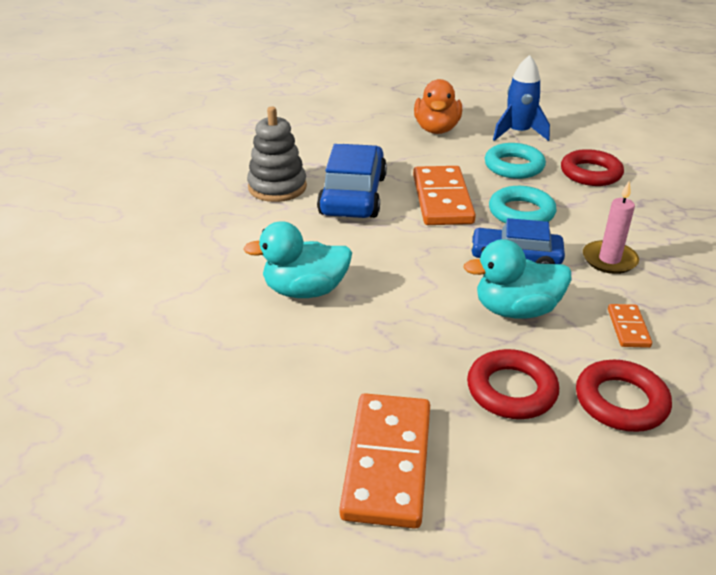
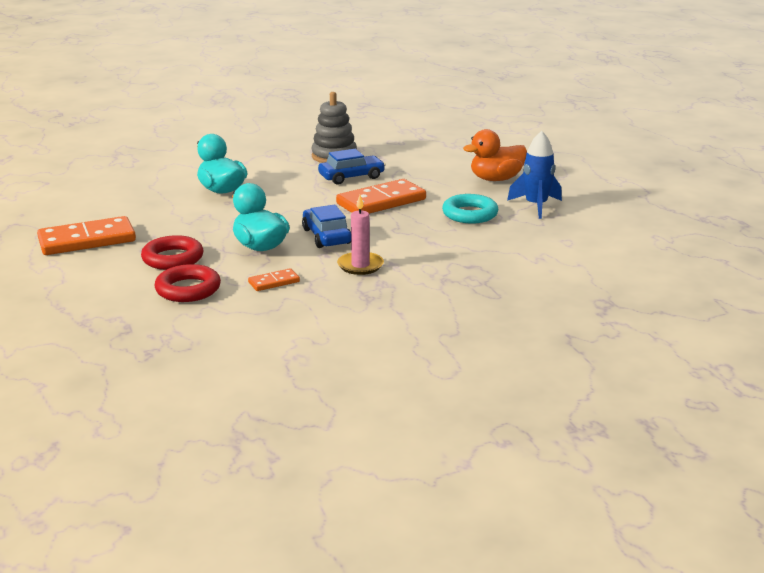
camera: 60 degrees right, 10 degrees down
(353, 195) = (351, 177): blue car -> blue car, size x0.67
(521, 212) = (395, 228): turquoise ring -> none
(590, 173) = (498, 241): red ring -> none

